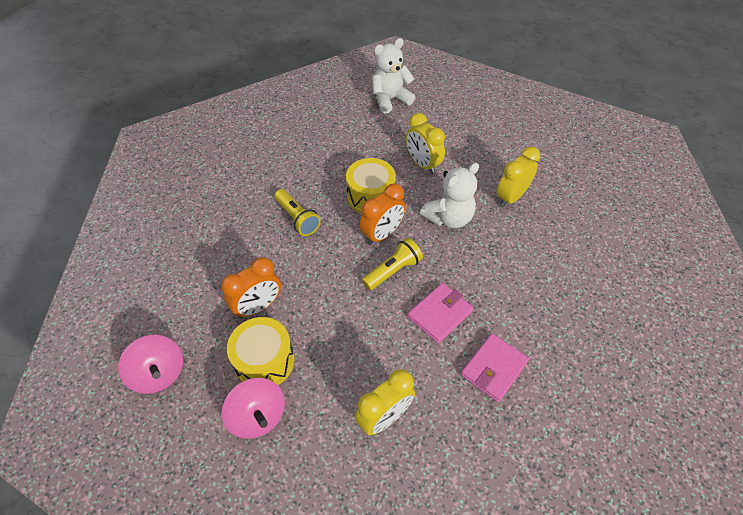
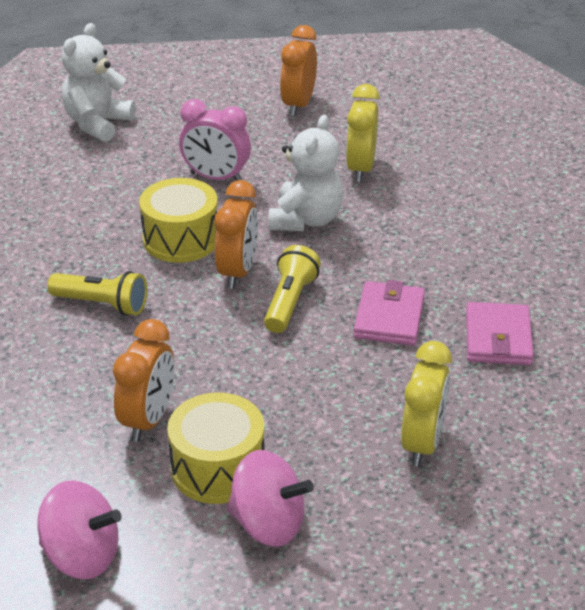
camera: 35 degrees left, 15 degrees down
(422, 164) = (216, 178): yellow clock -> pink clock
(510, 135) = (298, 105): none -> orange clock

